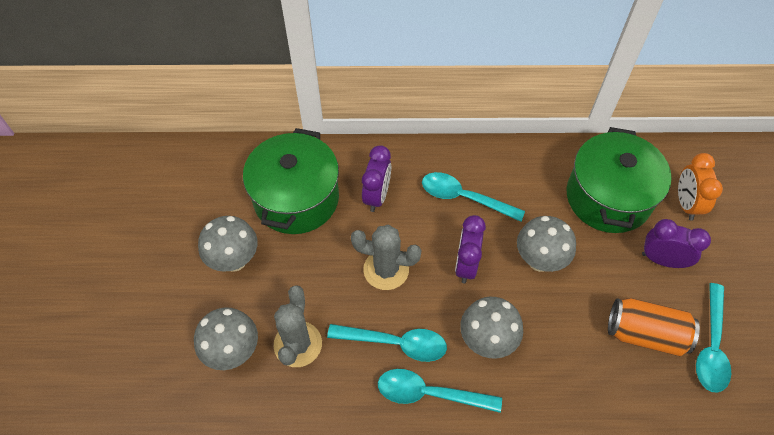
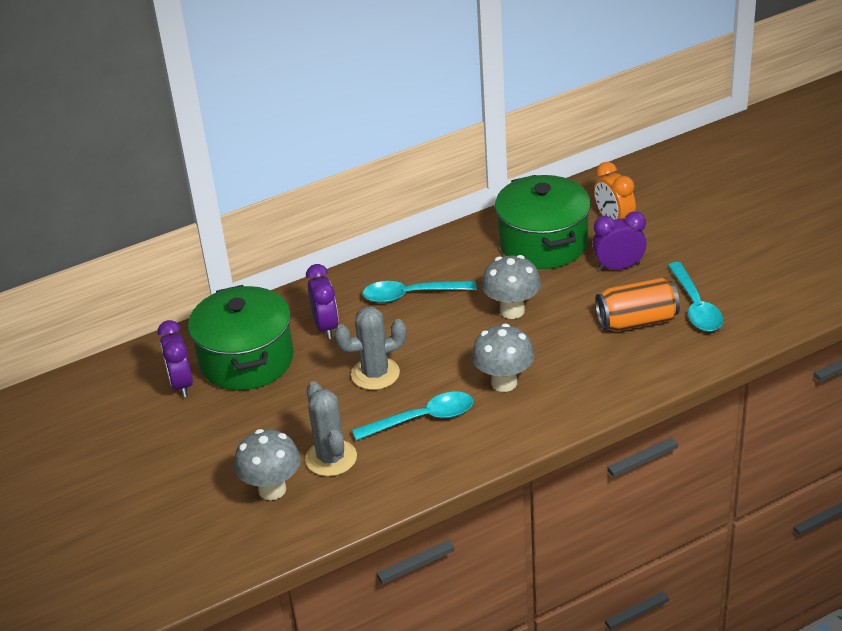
camera: 25 degrees left, 20 degrees down
(234, 260) = (220, 428): grey mushroom -> none
(430, 393) = (479, 438): turquoise spoon -> none
(466, 265) = (447, 340): purple clock -> purple clock (181, 384)

